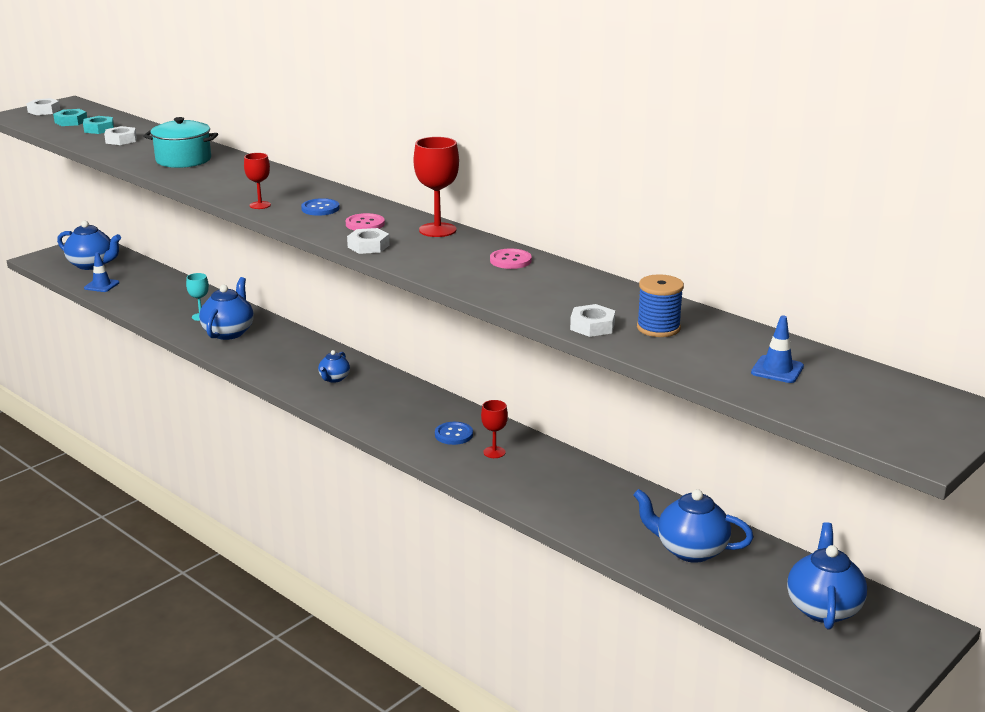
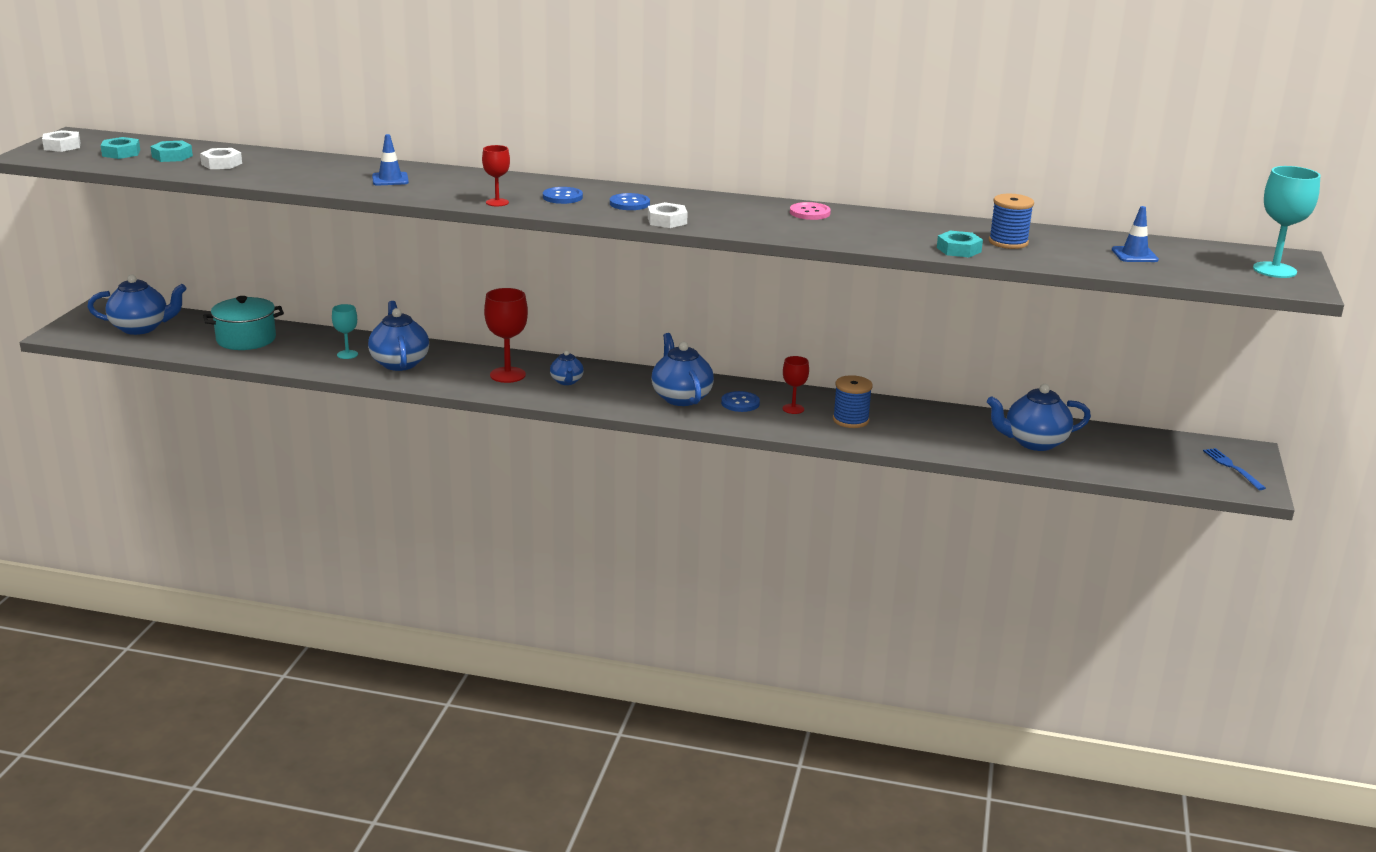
camera: 30 degrees left, 0 degrees up
(101, 285) = (185, 346): blue traffic cone -> blue traffic cone (390, 179)
(183, 160) = (333, 173): turquoise pot -> turquoise pot (246, 339)
(365, 224) = (629, 203): pink button -> blue button
(437, 230) = (704, 199): red goblet -> red goblet (507, 375)
(533, 477) = (850, 420): none -> blue spool
(592, 326) = (959, 250): white nut -> turquoise nut
(823, 608) = (1169, 457): blue teapot -> blue teapot (681, 397)
(884, 642) = (1232, 467): none -> blue fork
(922, 423) = (1274, 270): none -> turquoise goblet

